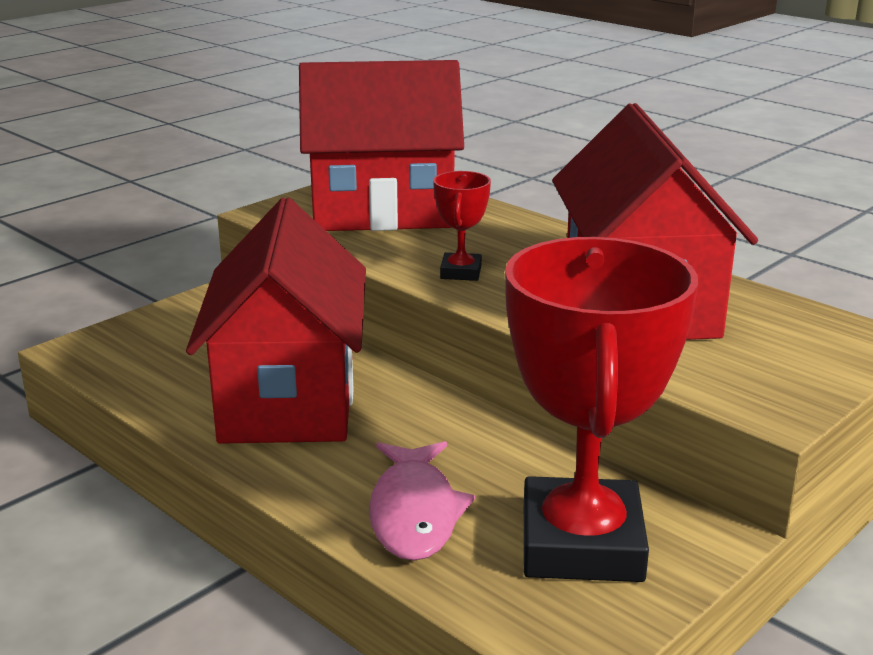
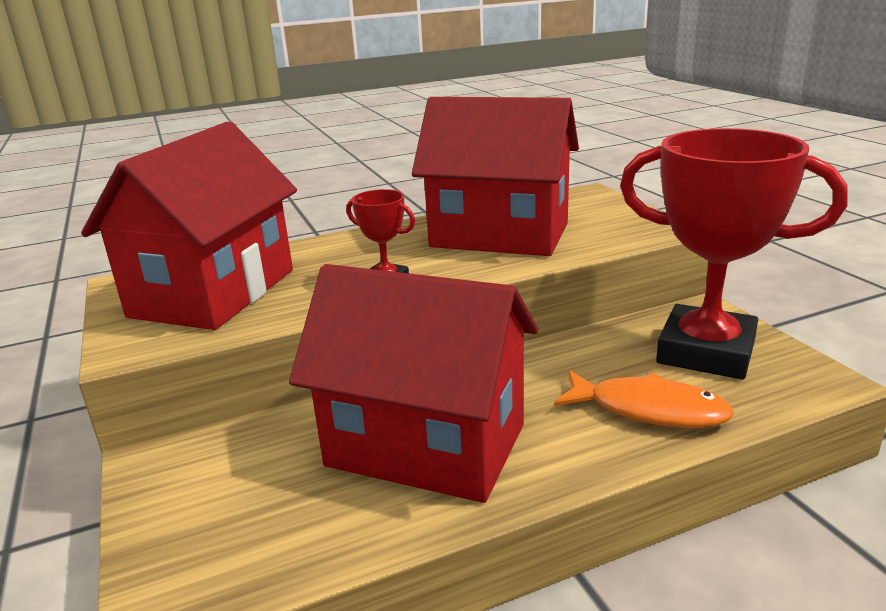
camera: 65 degrees left, 0 degrees up
(414, 513) = (649, 410): pink fish -> orange fish

